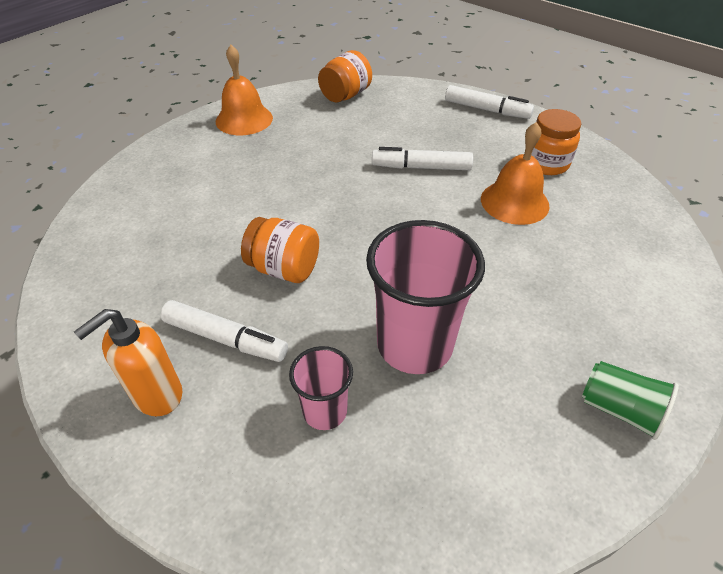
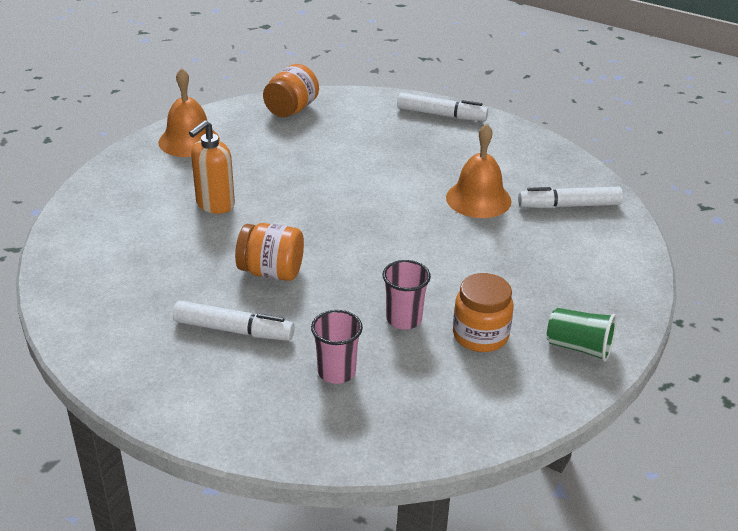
camera: 10 degrees left, 10 degrees down
(157, 395) = (186, 375): orange soap dispenser -> orange soap dispenser (215, 205)
(414, 345) = (404, 319): pink cup -> pink cup, size x0.53
(421, 167) = (384, 174): white marker -> white marker (569, 205)
(546, 163) = (505, 162): orange jar -> orange jar (480, 335)

